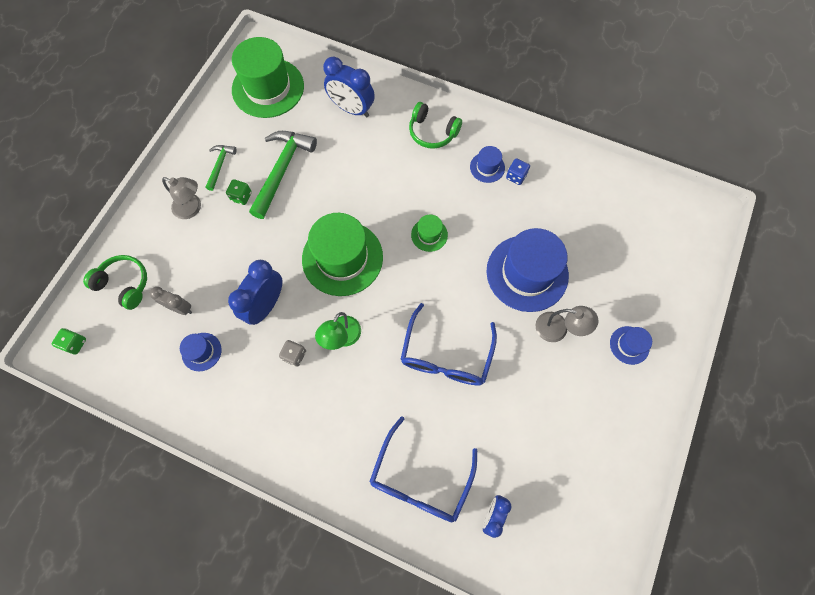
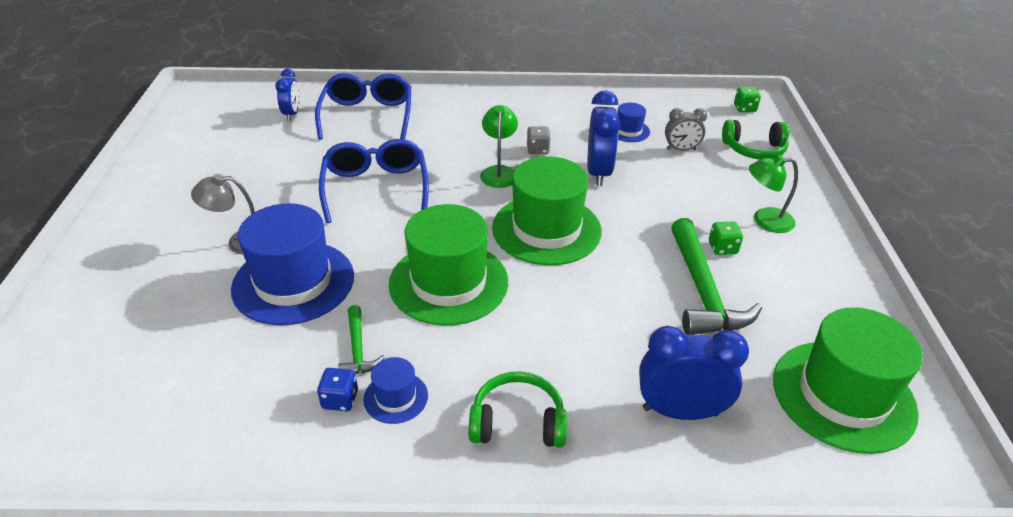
camera: 155 degrees right, 30 degrees down
(192, 208) = (765, 221): grey lamp -> green lamp
(220, 165) = (786, 270): green hammer -> green hammer (358, 349)
(429, 235) = (448, 282): green hat -> green hat, size x2.18
(629, 345) = (141, 252): blue hat -> none

